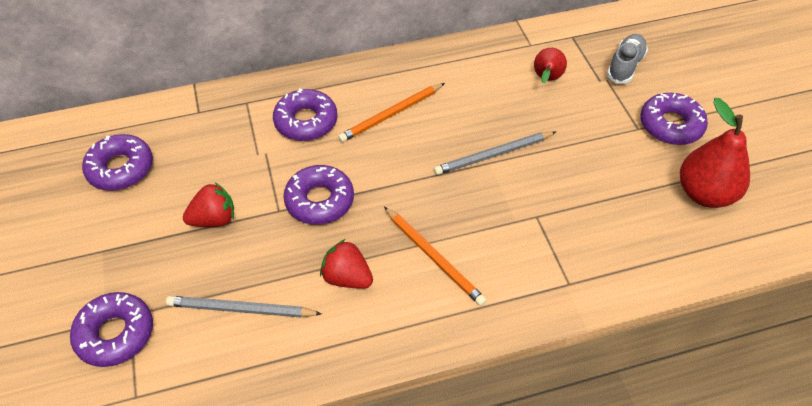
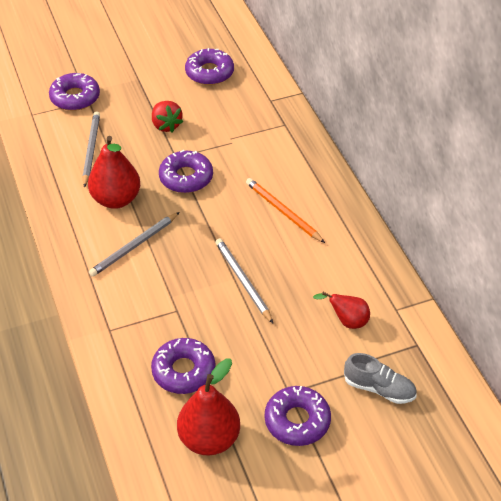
camera: 85 degrees right, 5 degrees down
(306, 121) = (268, 161): purple donut -> purple donut (183, 371)
(347, 277) = (116, 199): red strawberry -> red pear
(434, 257) = (134, 246): orange pencil -> grey pencil

